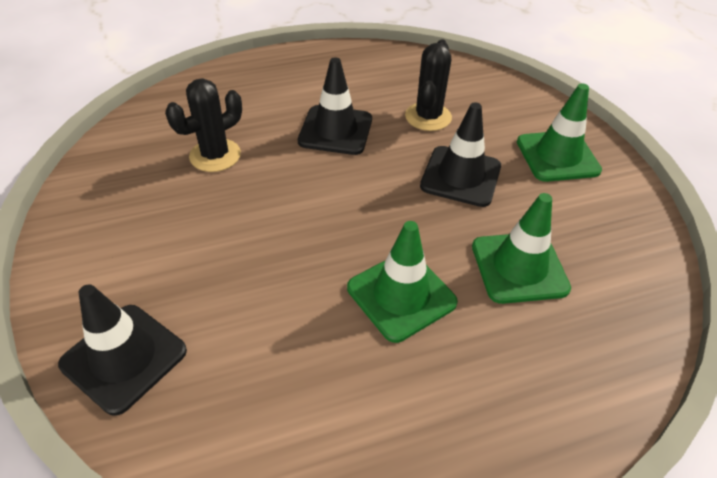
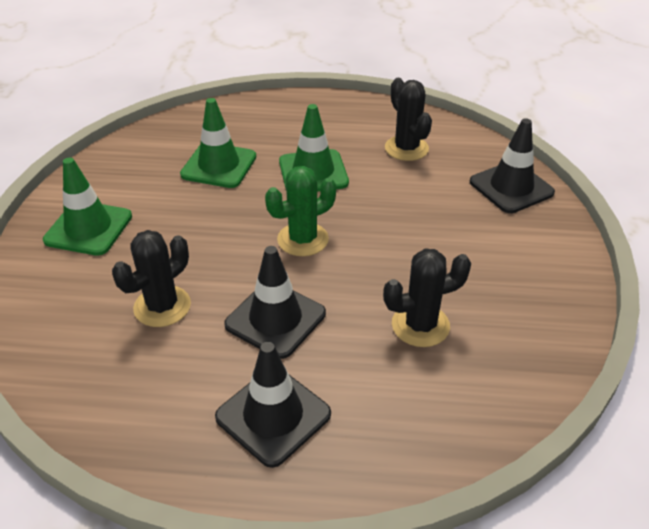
camera: 155 degrees left, 5 degrees down
(295, 391) = (406, 148): none -> black cactus
(356, 201) = (303, 239): none -> green cactus
(460, 176) = (194, 235): black traffic cone -> black traffic cone (273, 415)

